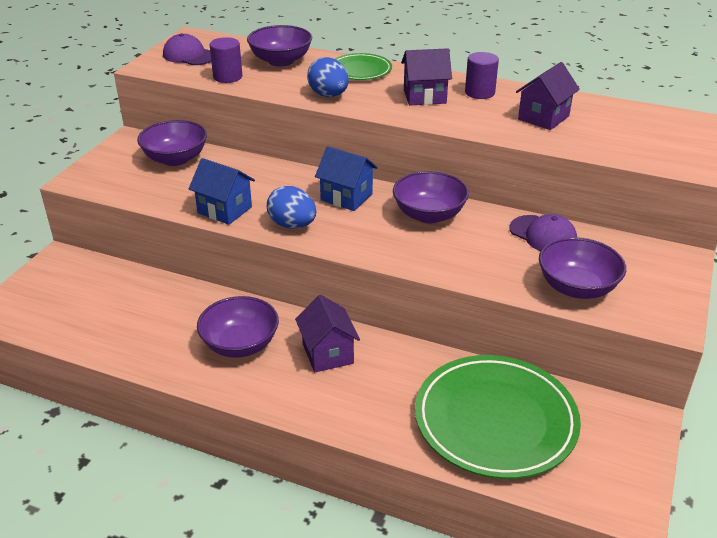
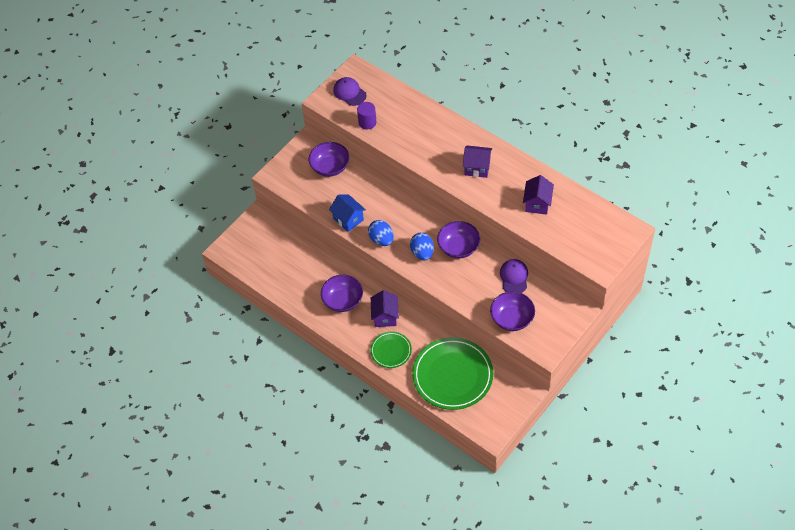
camera: 20 degrees right, 20 degrees up
(281, 61) = (404, 110): purple bowl -> none
(328, 95) = (421, 155): blue egg -> blue egg (422, 253)
(346, 197) = (418, 223): blue house -> none
(360, 70) = (449, 131): green plate -> green plate (391, 351)
(479, 92) = (512, 170): purple cylinder -> none
(543, 118) = (537, 203): purple house -> purple house turned 45 degrees counterclockwise
(543, 235) = (514, 277): purple cap -> purple cap turned 150 degrees counterclockwise

